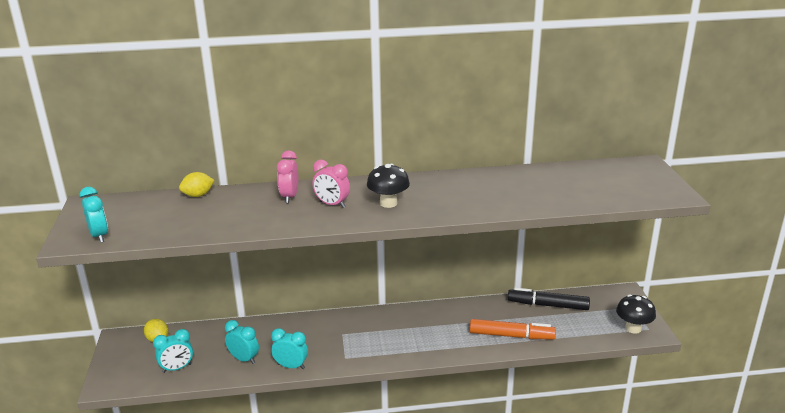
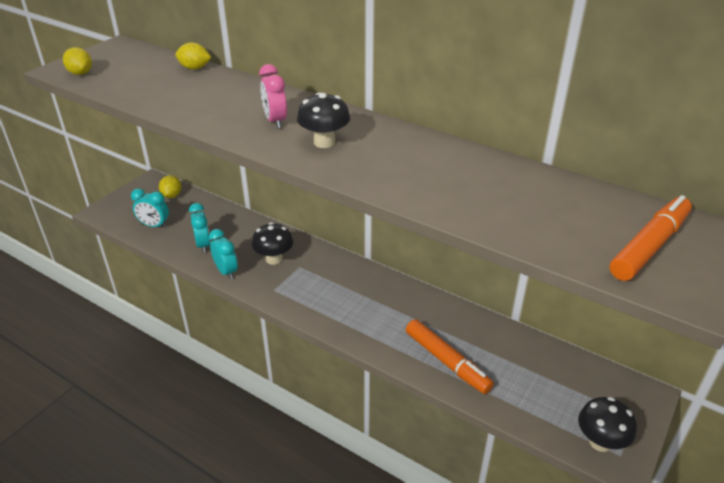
camera: 40 degrees right, 10 degrees up
(99, 236) = (80, 73): turquoise clock -> yellow lemon
(289, 197) = (255, 99): pink clock -> none
(316, 339) = (274, 259): none -> black mushroom
(548, 305) = (530, 353): black marker -> none
(631, 182) = (649, 246): none -> orange marker

